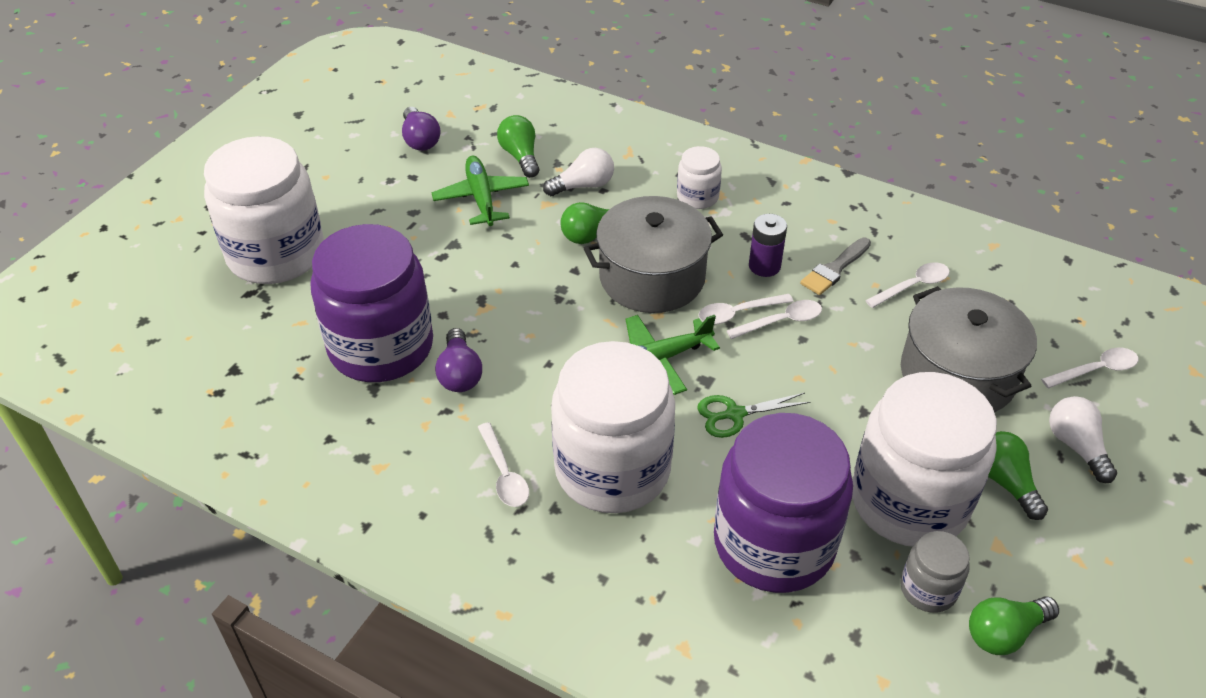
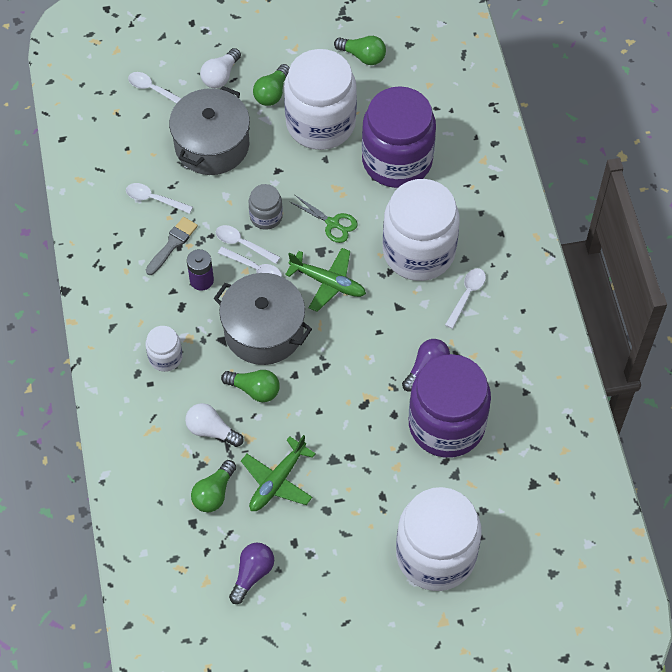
camera: 130 degrees left, 15 degrees up
(834, 269) = (172, 244): grey brush -> grey brush turned 60 degrees counterclockwise
(928, 589) = (365, 92): grey jar -> grey jar (266, 216)

